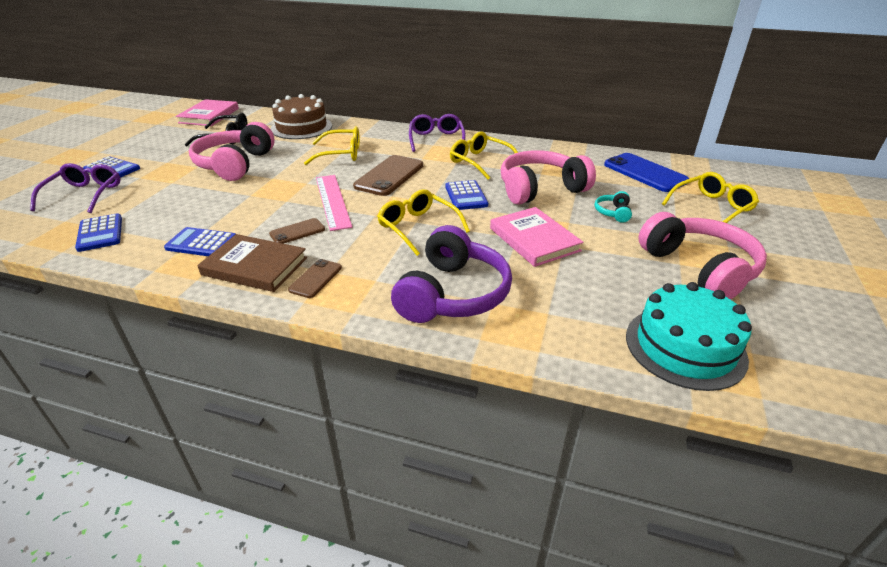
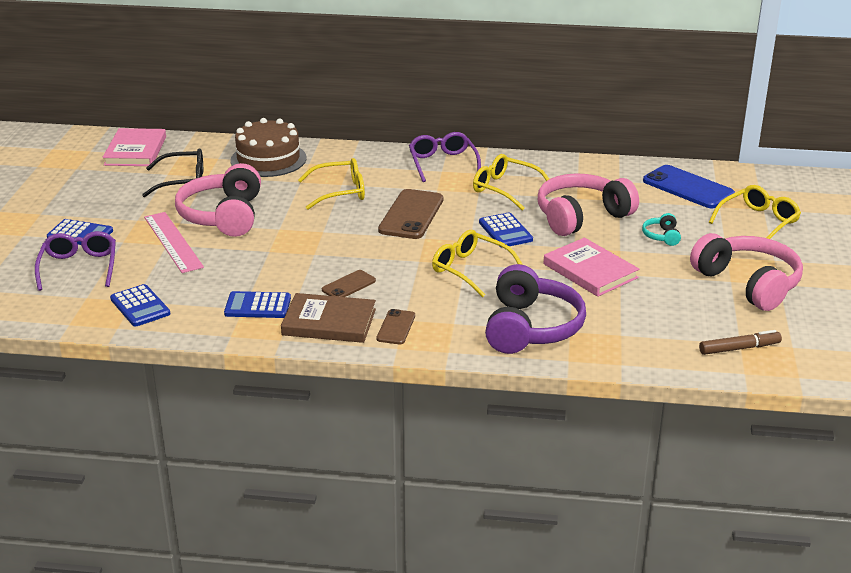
camera: 10 degrees left, 5 degrees down
(333, 201) = (365, 249): pink ruler -> pink ruler (173, 242)
(685, 347) = (739, 348): turquoise cake -> brown marker

